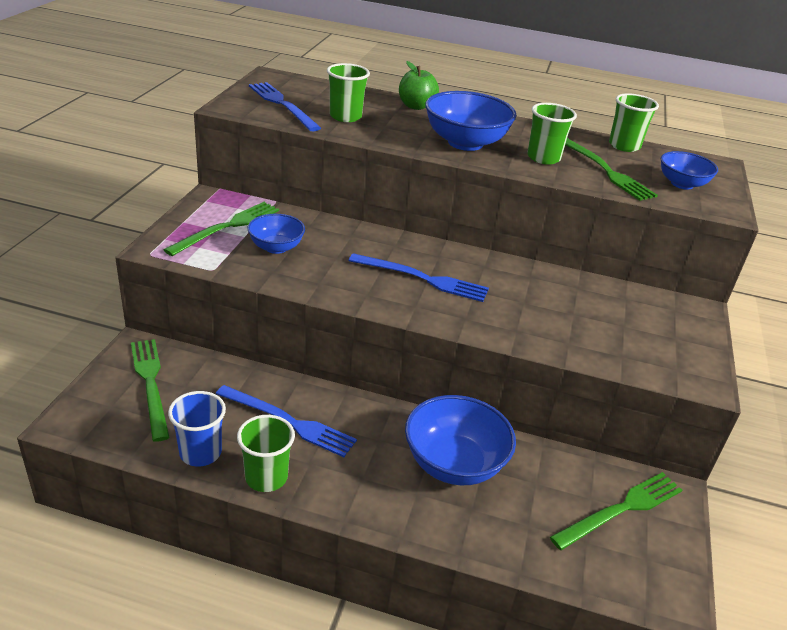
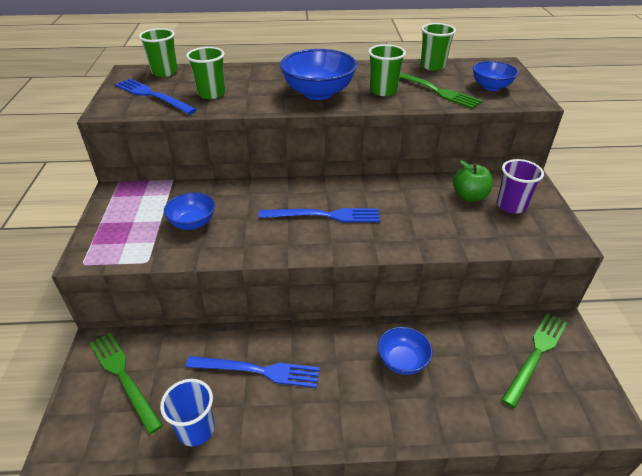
camera: 15 degrees left, 5 degrees up
(227, 227) = (142, 216): green fork -> none
(266, 477) = (262, 432): green cup -> green cup (164, 72)
(416, 106) = (262, 70): green apple -> green apple (469, 196)
(454, 464) = (402, 361): blue bowl -> blue bowl, size x0.60
(656, 329) = (511, 205): none -> purple cup

